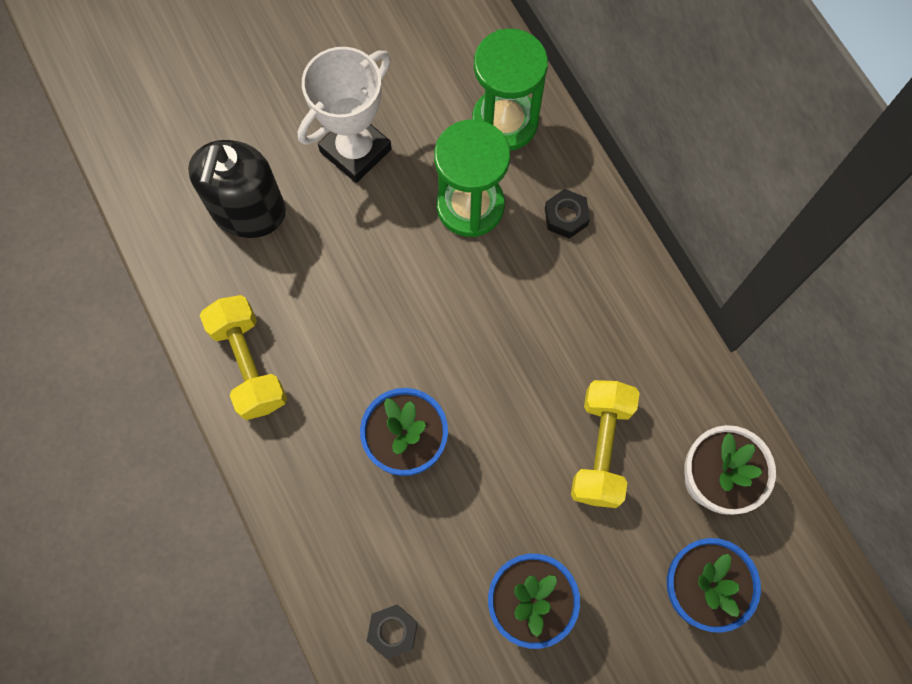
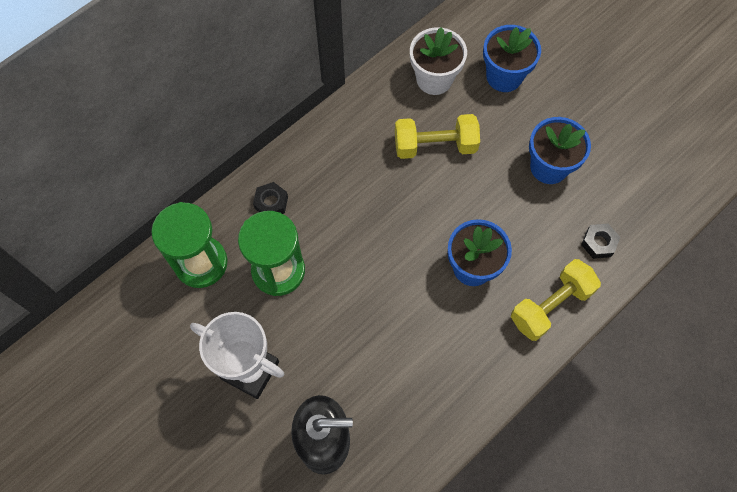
camera: 105 degrees left, 5 degrees down
(249, 364) = (450, 398): yellow dumbbell -> yellow dumbbell (550, 305)

